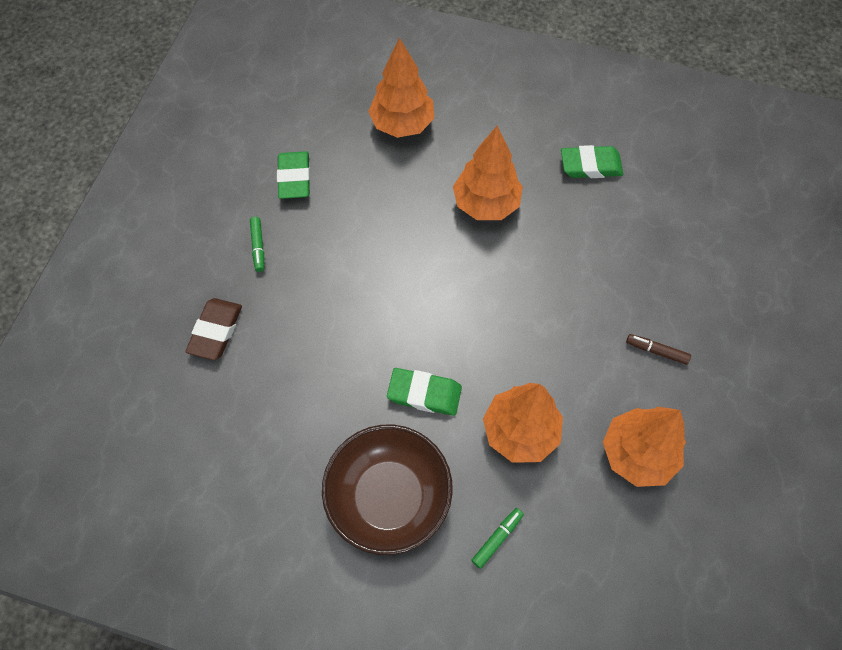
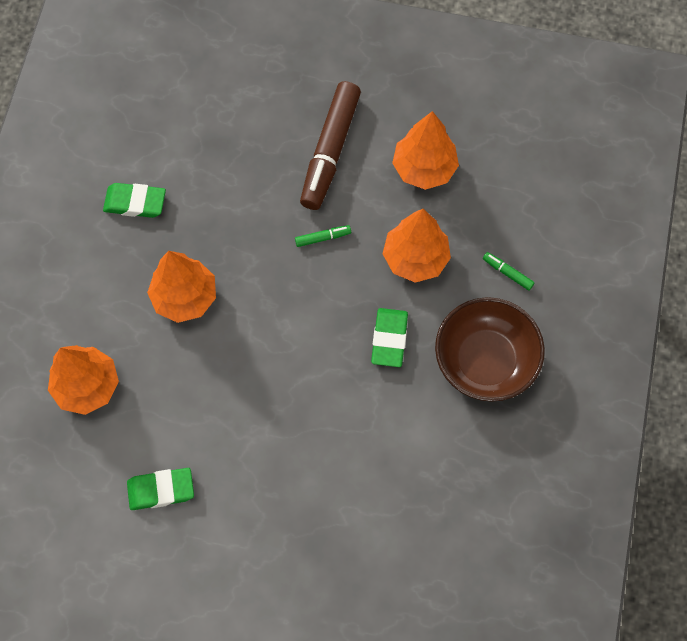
camera: 95 degrees left, 5 degrees up
(215, 331) = (345, 539): brown eraser -> none
(258, 246) = (247, 514): green marker -> green marker (323, 238)
(590, 165) = (135, 203): green eraser -> green eraser turned 75 degrees counterclockwise
(656, 351) = (330, 151): brown marker -> brown marker, size x2.49

